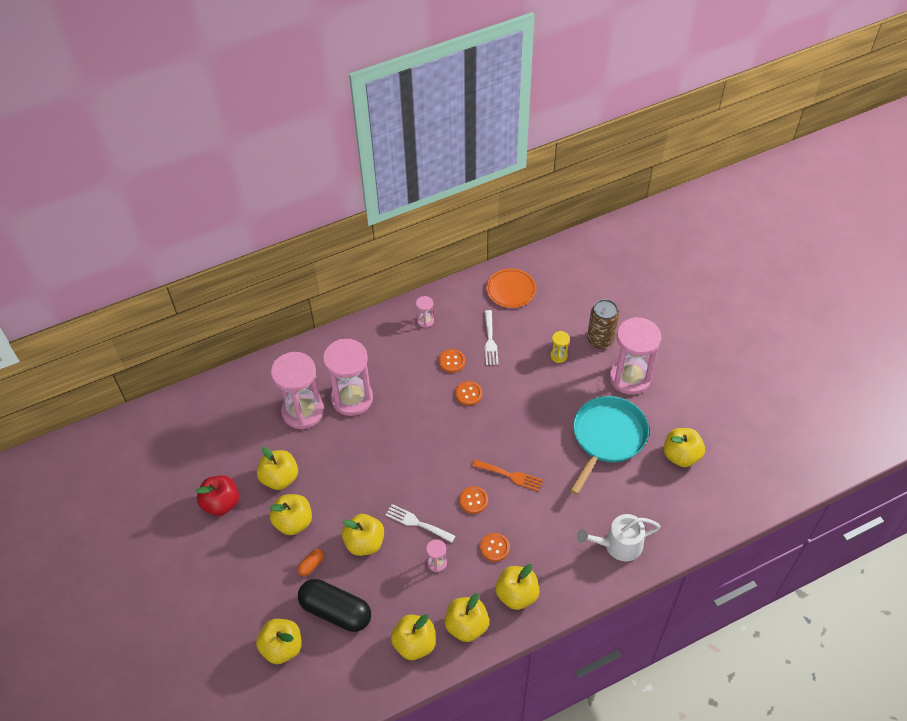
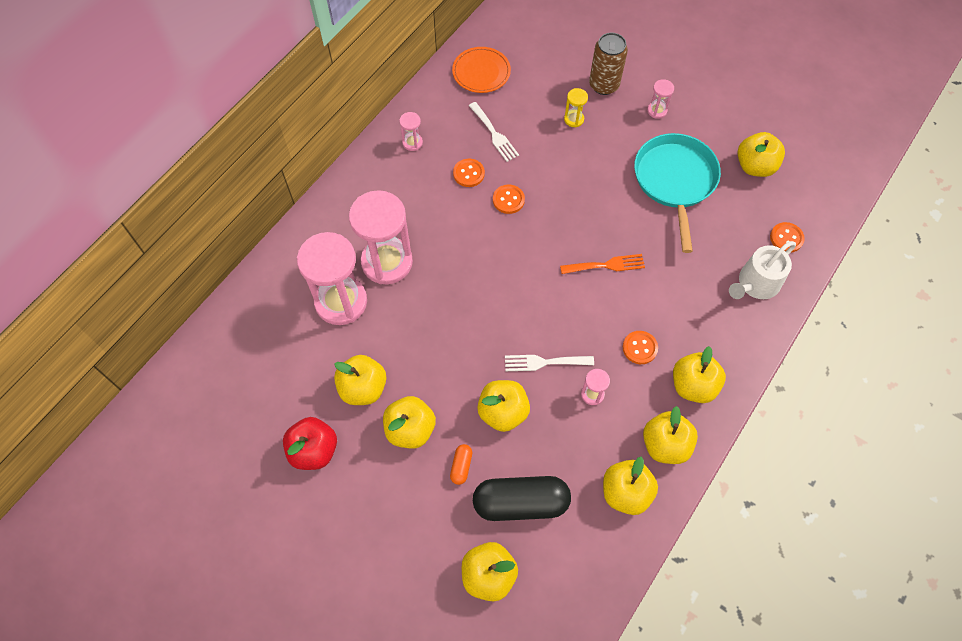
camera: 30 degrees left, 10 degrees up
(473, 500) = (586, 309): orange button -> orange button (786, 238)
(630, 377) = (657, 111): pink hourglass -> pink hourglass, size x0.42

